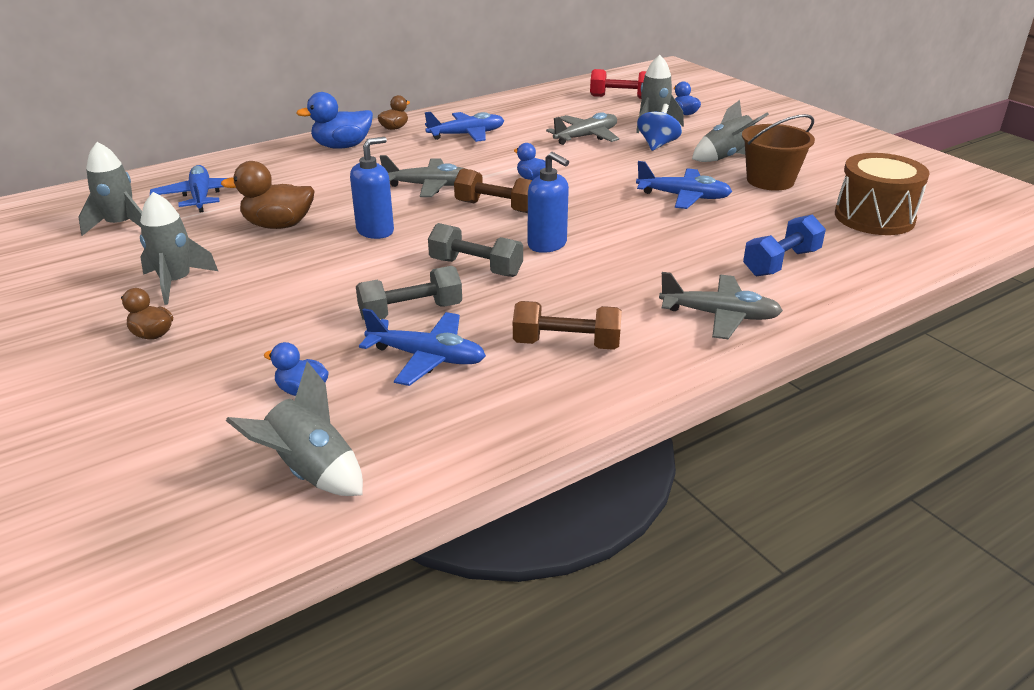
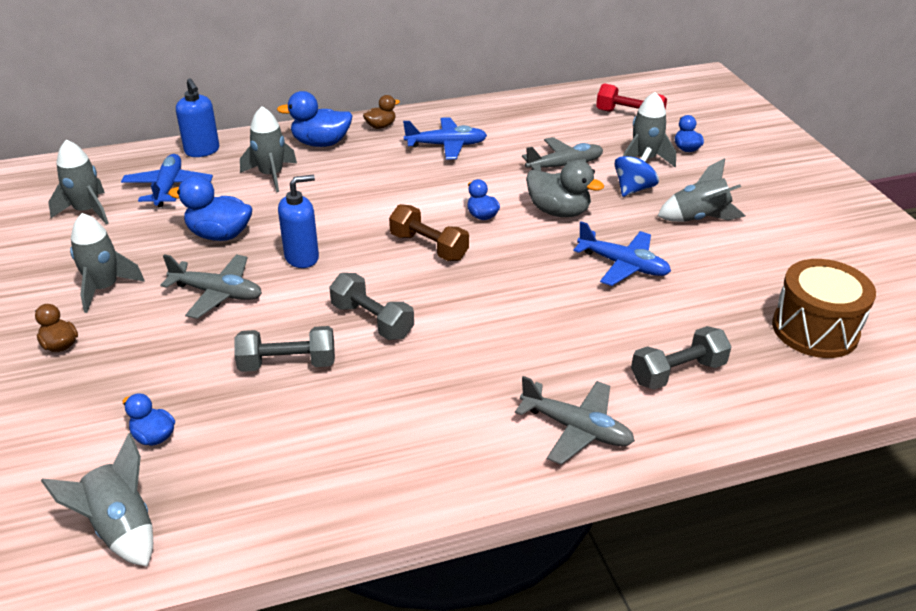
camera: 15 degrees right, 5 degrees up
(278, 225) = (219, 235): brown duck -> blue duck
(305, 175) = (271, 175): none -> grey rocket
(427, 357) = (276, 421): blue plane -> none
(429, 186) = (378, 208): grey plane -> grey plane (217, 293)
(547, 244) = (454, 304): blue soap dispenser -> blue soap dispenser (202, 151)
(566, 344) = (409, 433): brown dumbbell -> none
(601, 168) = (558, 211): none -> grey duck
(770, 180) = (728, 258): brown bucket -> none
(781, 263) = (677, 372): blue dumbbell -> grey dumbbell

